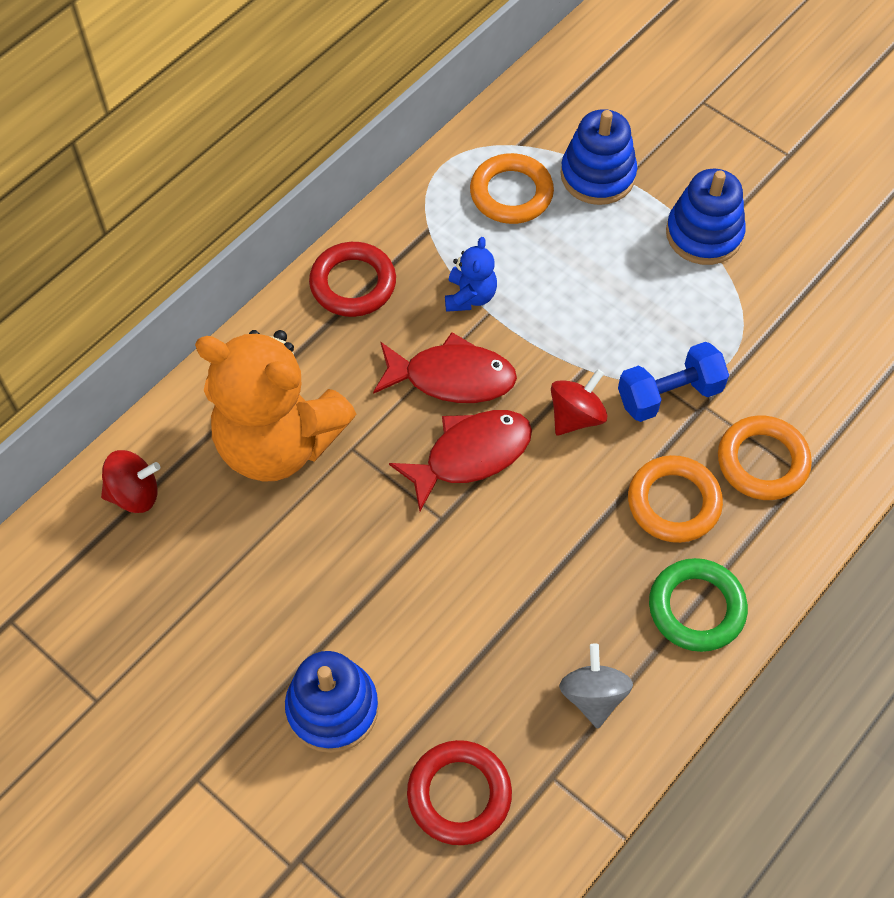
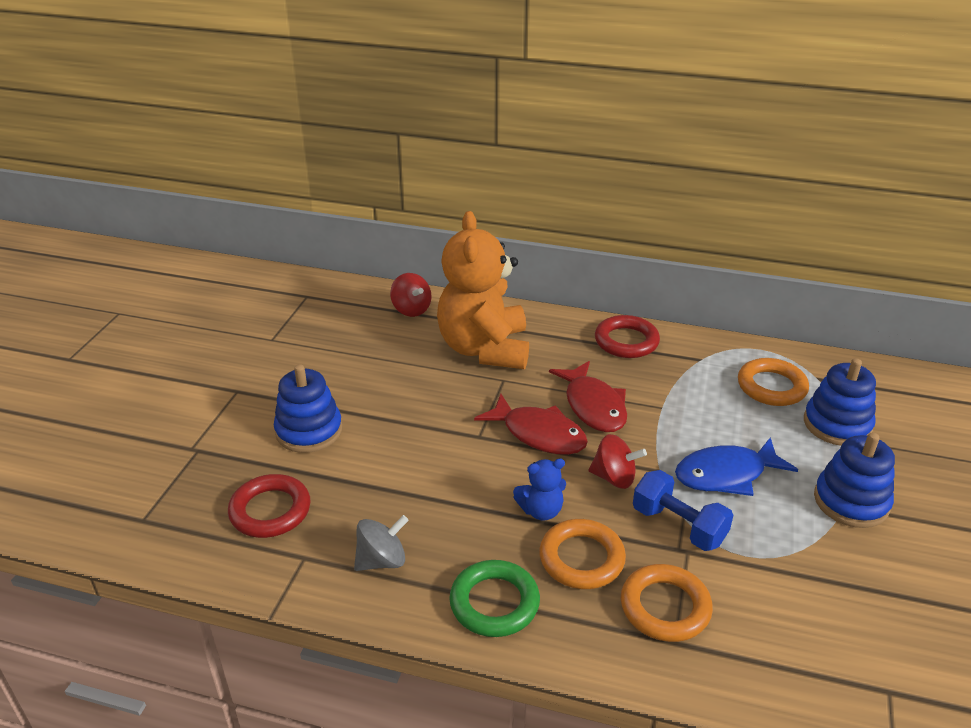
camera: 65 degrees right, 25 degrees down
(470, 296) = (666, 394): blue teddy bear -> blue teddy bear (541, 510)
(620, 313) = (726, 474): none -> blue fish

